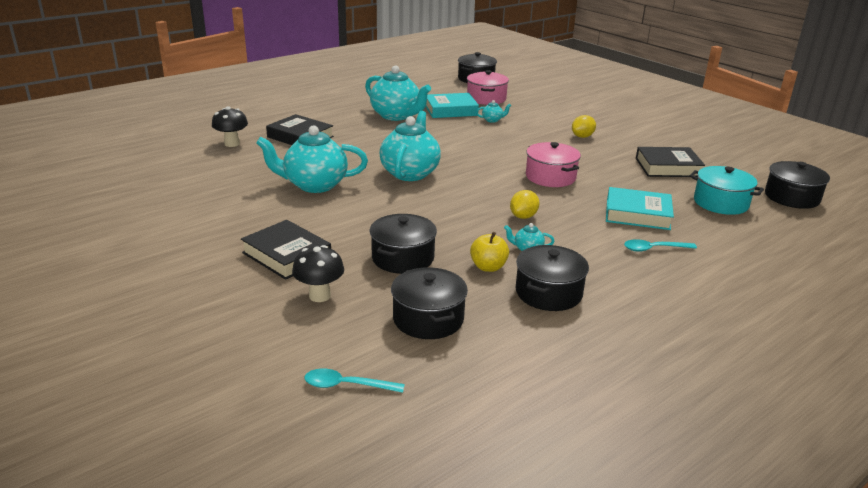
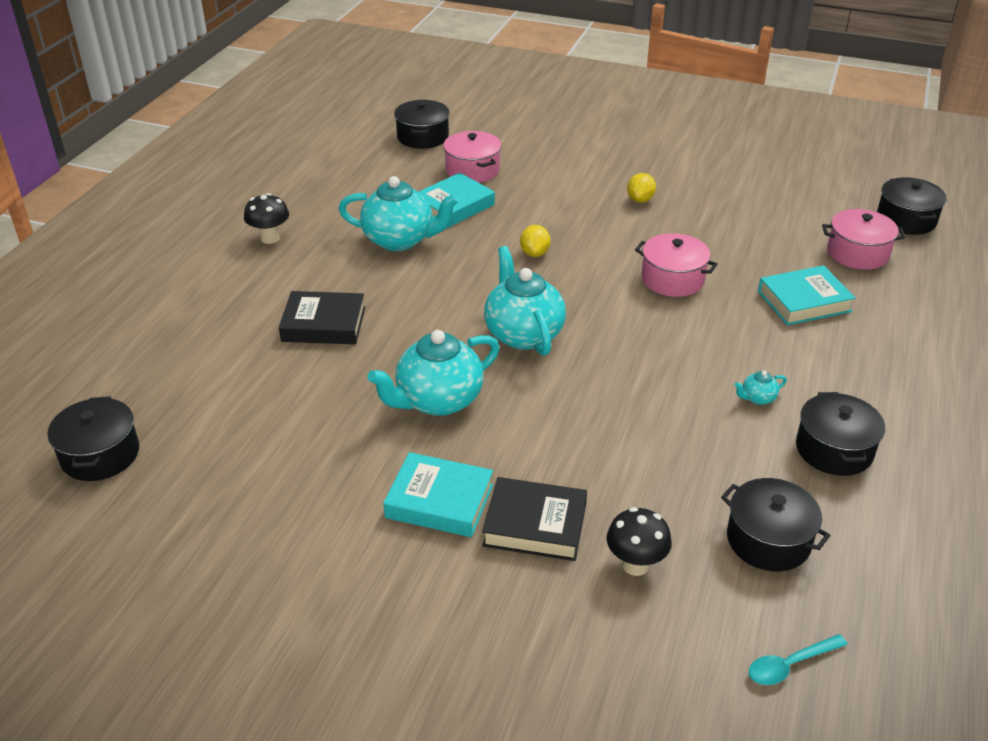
camera: 30 degrees left, 10 degrees up
(232, 144) = (249, 372): black mushroom -> black mushroom (270, 238)
(249, 226) = (439, 501): none -> turquoise book
(403, 258) = (656, 469): black pot -> black pot (100, 455)
(488, 267) = (748, 441): yellow apple -> none
(492, 120) = (519, 207): turquoise teapot -> none
(523, 216) = (707, 352): yellow lemon -> yellow lemon (534, 253)
(654, 249) = (862, 345): turquoise spoon -> none
(668, 167) = (765, 218): black book -> none
(720, 203) = (857, 253): turquoise pot -> pink pot

